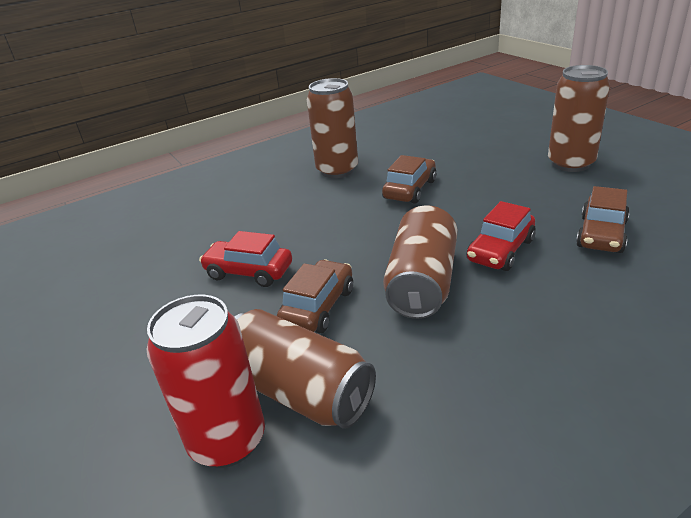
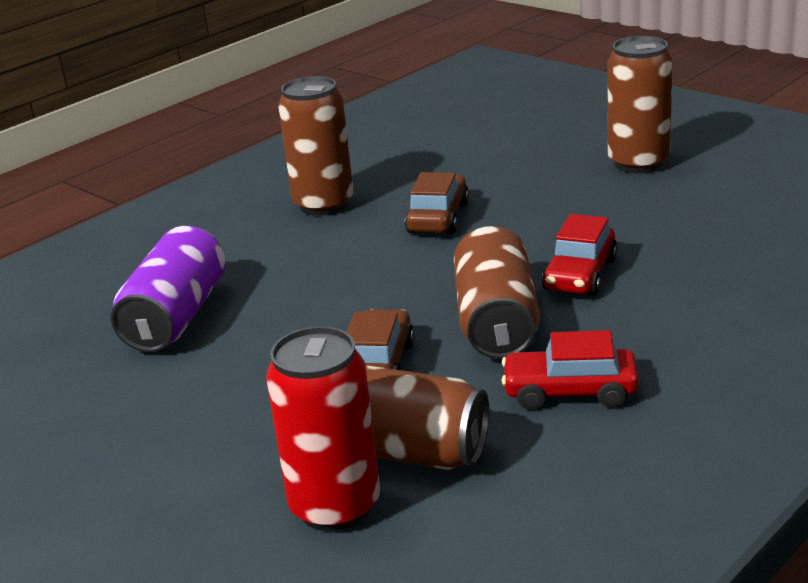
camera: 15 degrees left, 5 degrees down
(204, 242) = (176, 317): none -> purple can
(249, 272) = (263, 342): red car -> red car (570, 392)
(601, 234) = (694, 242): brown car -> none

